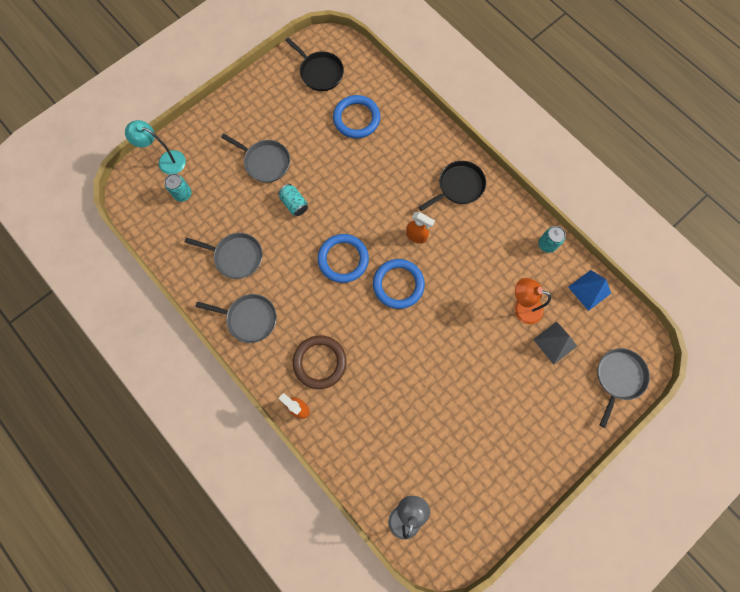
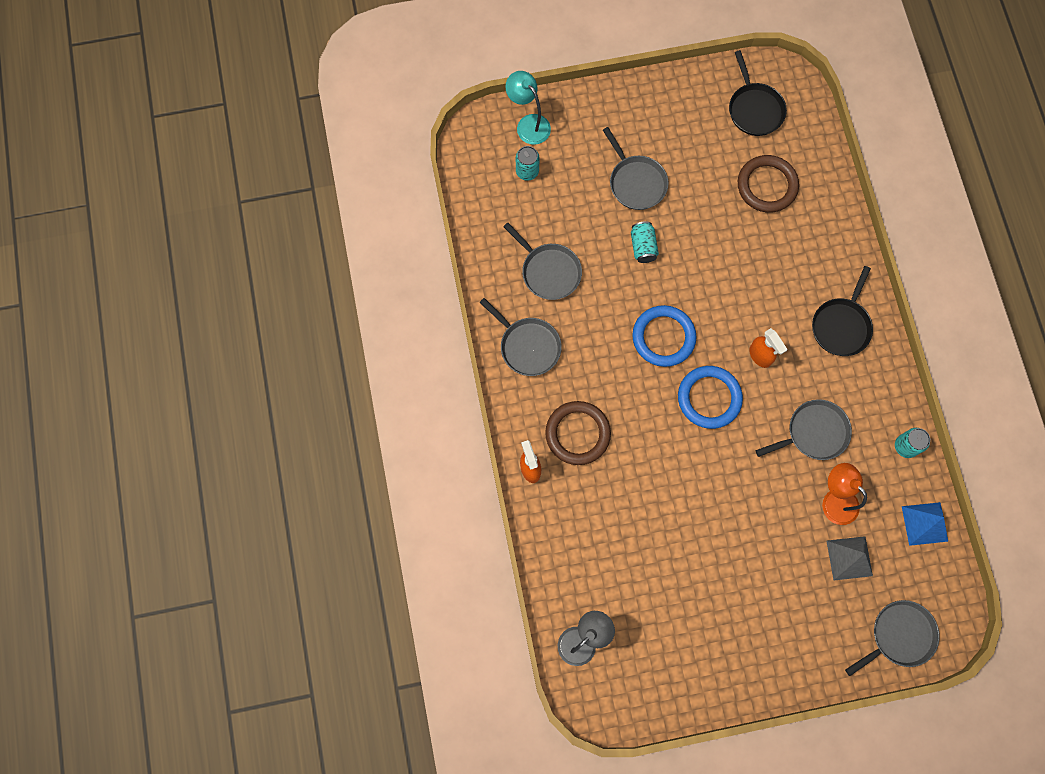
camera: 30 degrees right, 0 degrees up
(356, 119) = (767, 186): blue ring -> brown ring
(459, 186) = (841, 326): black pan -> black pan turned 120 degrees clockwise
(482, 269) = (814, 432): none -> grey pan

